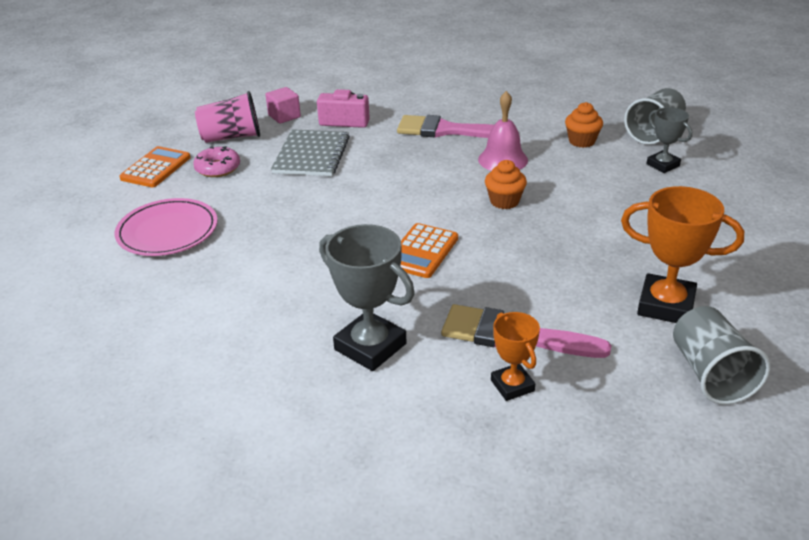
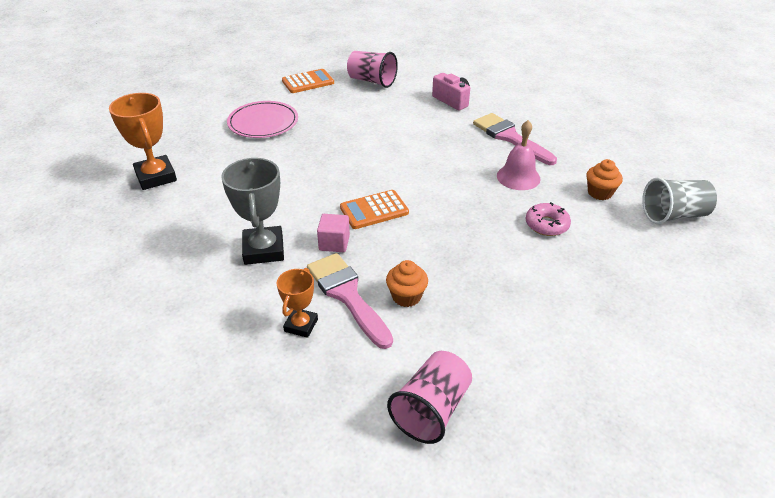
camera: 40 degrees right, 5 degrees up
(218, 168) = (338, 97): pink donut -> pink donut (546, 225)
(284, 116) = (420, 81): pink cube -> pink cube (334, 243)
(311, 155) = (400, 114): grey notebook -> none
(504, 201) = (475, 206): orange cupcake -> orange cupcake (406, 296)
(663, 165) = (639, 244): grey trophy -> none
(666, 305) = (475, 343): orange trophy -> orange trophy (156, 177)
(711, 374) = (431, 410): grey cup -> pink cup

